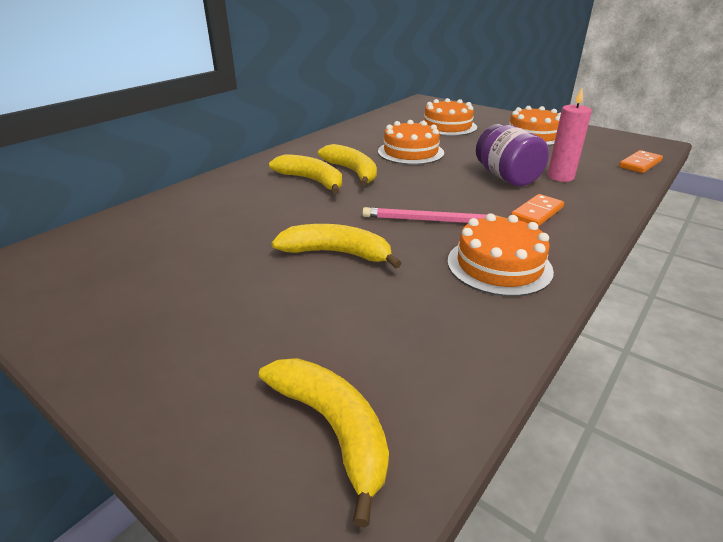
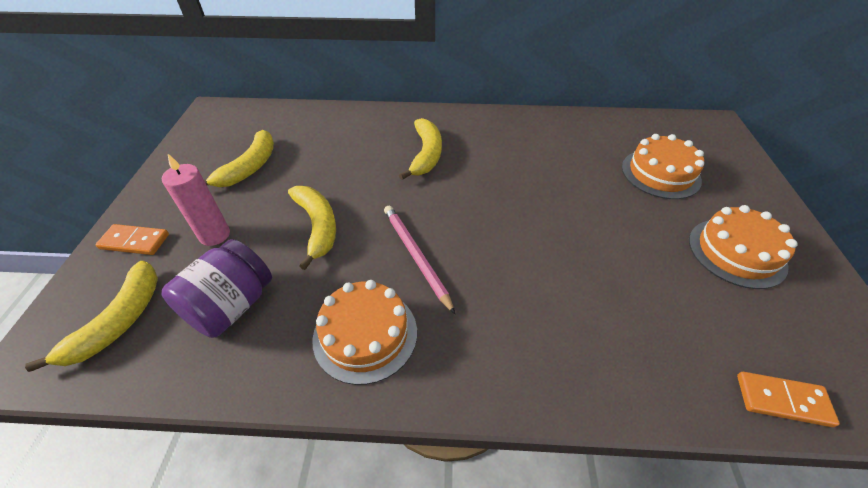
camera: 55 degrees right, 15 degrees up
(352, 172) = (466, 166): yellow banana -> yellow banana (249, 167)
(410, 152) = (553, 179): orange cake -> none
(506, 177) = (570, 273): purple jar -> purple jar (231, 306)
(537, 213) = (502, 328): orange domino -> orange domino (135, 241)
(560, 177) = (626, 320): pink candle -> pink candle (215, 235)

